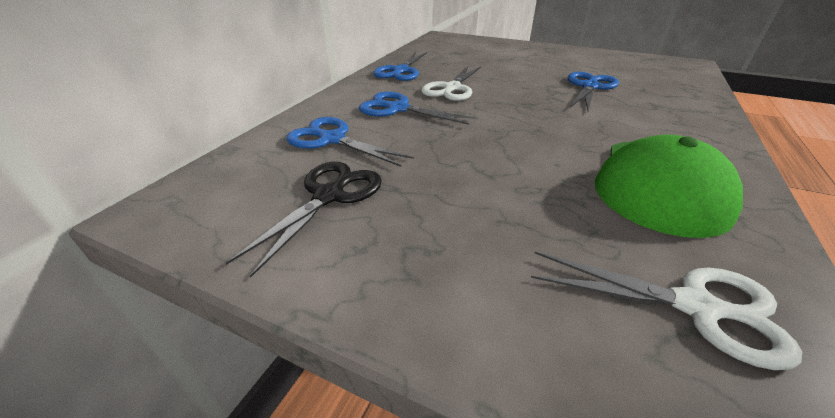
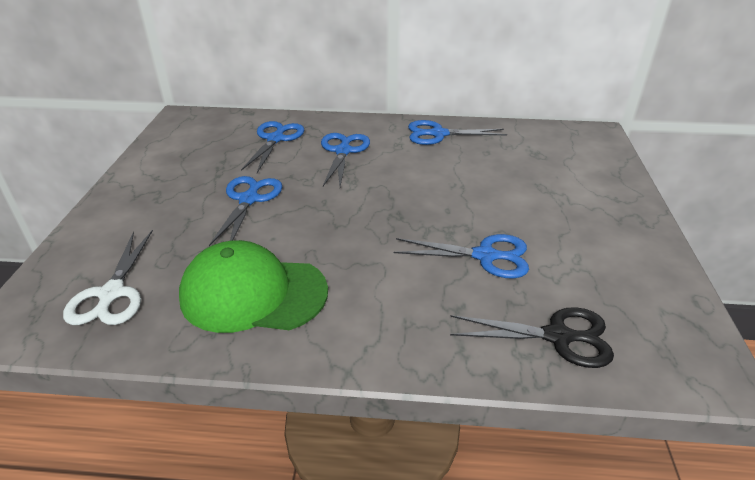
camera: 70 degrees right, 0 degrees up
(329, 196) = (203, 156): black scissors -> black scissors (557, 336)
(452, 88) = (410, 168): white scissors -> none
(471, 170) = (249, 200): none -> blue scissors

